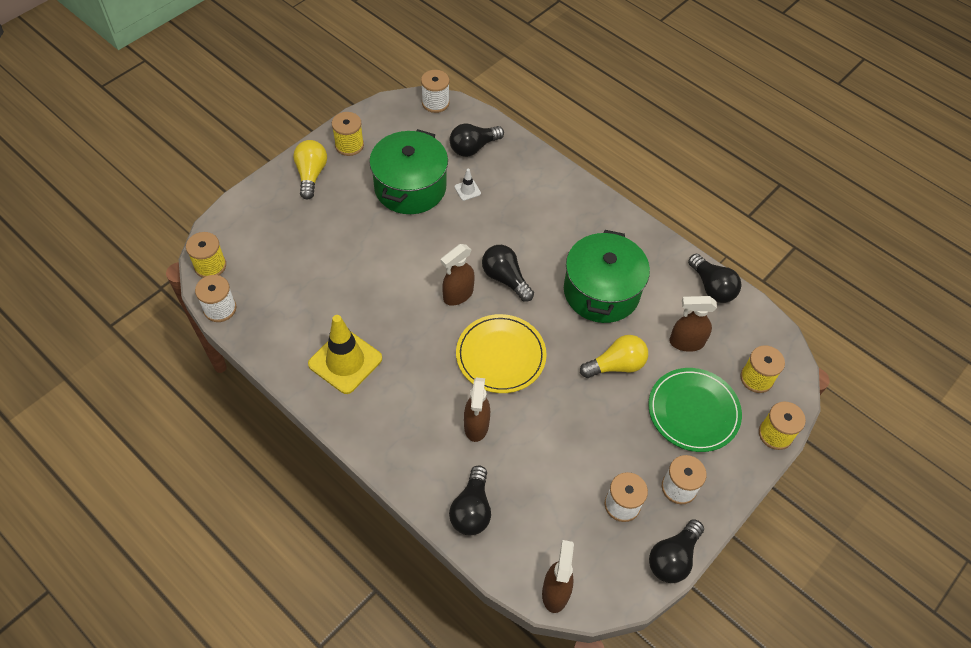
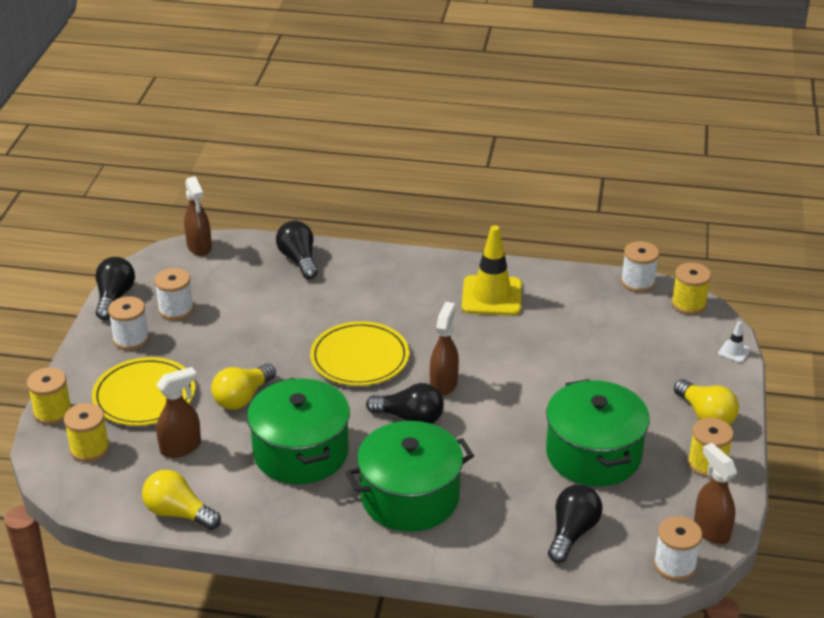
camera: 150 degrees right, 20 degrees down
(467, 190) = (530, 482): white traffic cone -> white traffic cone (734, 352)
(476, 426) = (339, 305): brown spray bottle -> brown spray bottle (711, 530)
(551, 219) = (410, 497): none -> green pot
(693, 411) = (144, 395): green plate -> yellow plate
(712, 287) = (178, 513): black light bulb -> yellow light bulb

